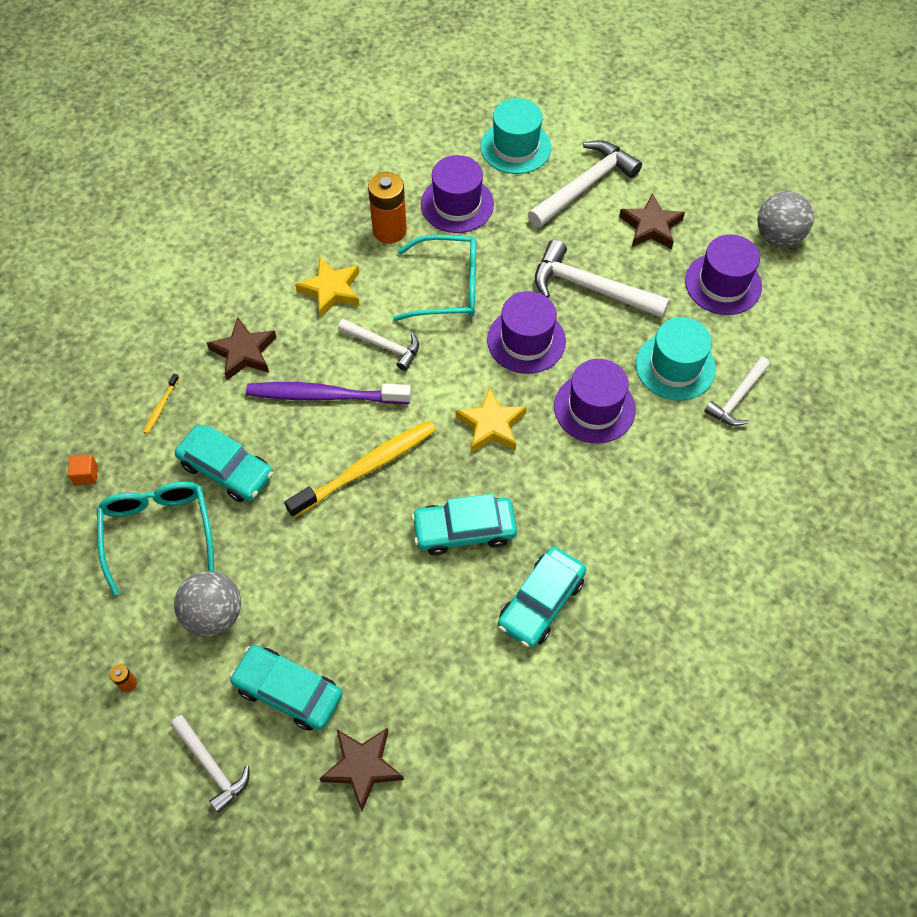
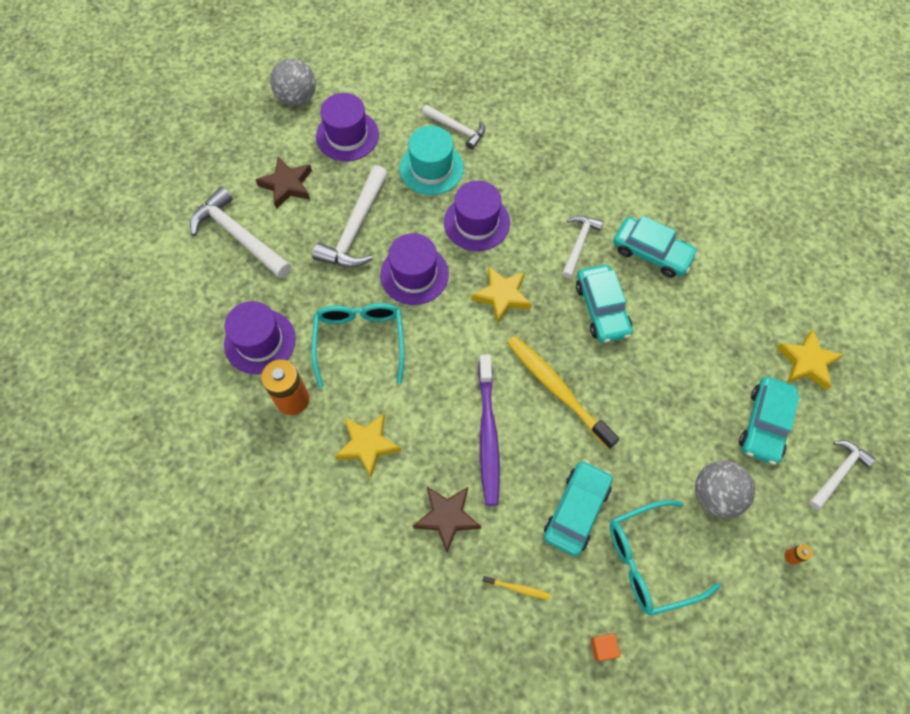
camera: 95 degrees left, 5 degrees up
(362, 767) = (807, 362): brown star -> yellow star
(384, 346) = (429, 389): white hammer -> white hammer (579, 244)
(515, 147) = (188, 295): turquoise hat -> none

